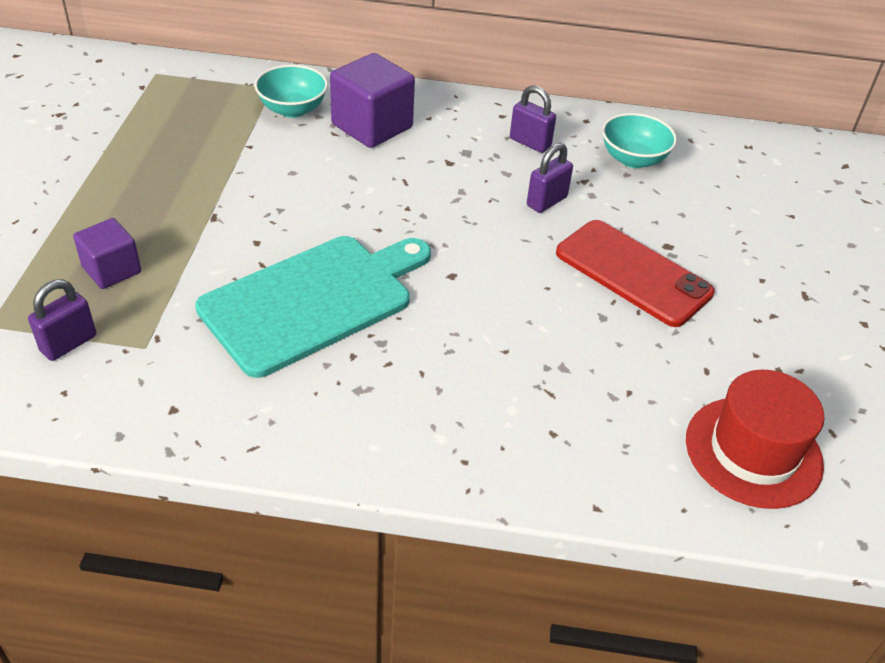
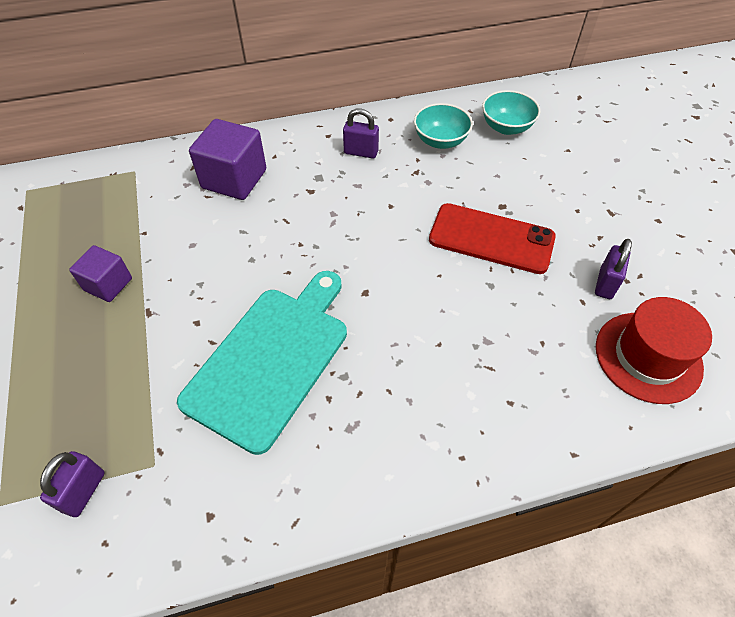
camera: 20 degrees left, 10 degrees up
(112, 270) = (85, 400): purple cube -> purple cube (108, 284)
(292, 109) = (162, 185): turquoise bowl -> turquoise bowl (506, 127)
(546, 201) = (399, 199): purple padlock -> purple padlock (605, 284)

